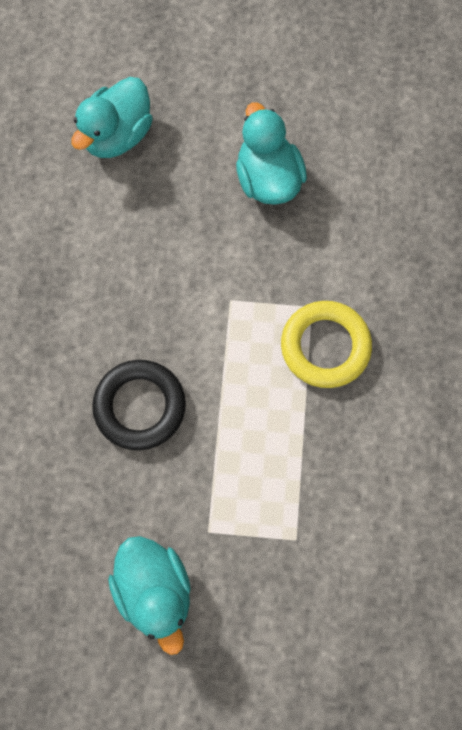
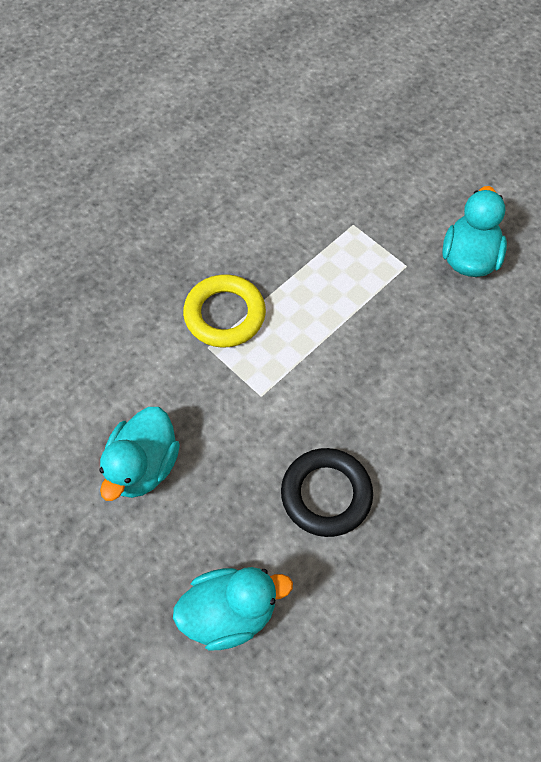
camera: 140 degrees left, 10 degrees down
(140, 406) = (392, 371): black ring -> black ring (326, 494)

